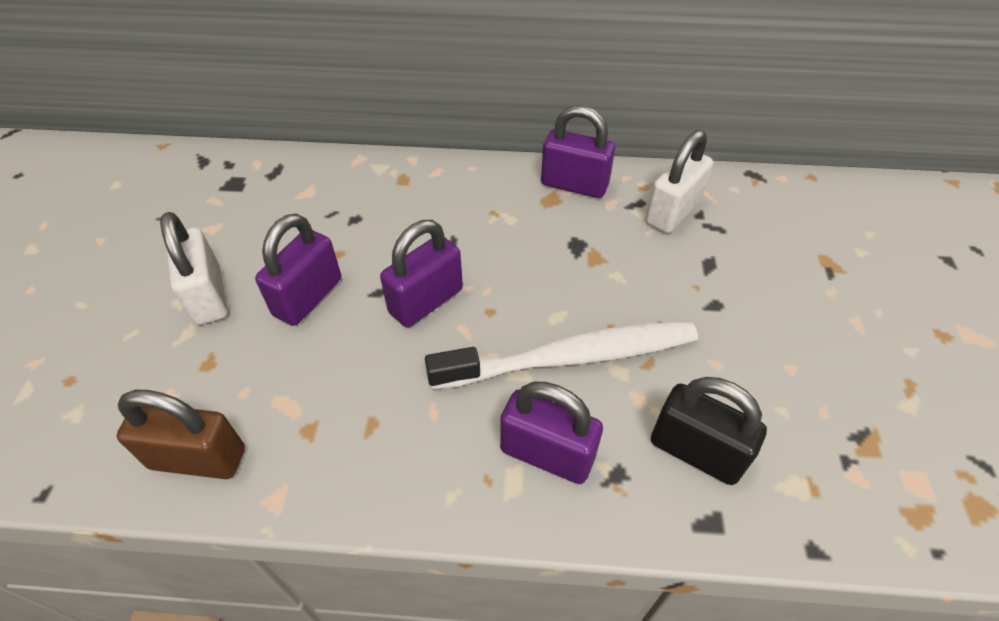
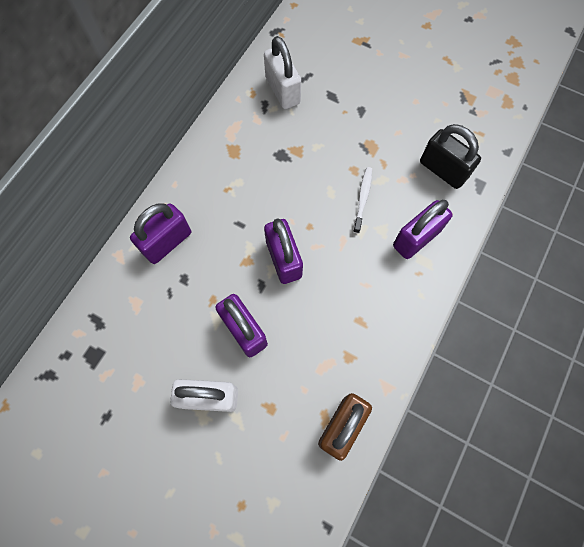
camera: 65 degrees left, 20 degrees up
(570, 357) = (362, 199): white toothbrush -> white toothbrush, size x0.44
(574, 185) = (228, 131): purple padlock -> purple padlock (167, 242)
(696, 451) = (443, 170): black padlock -> black padlock turned 75 degrees clockwise

